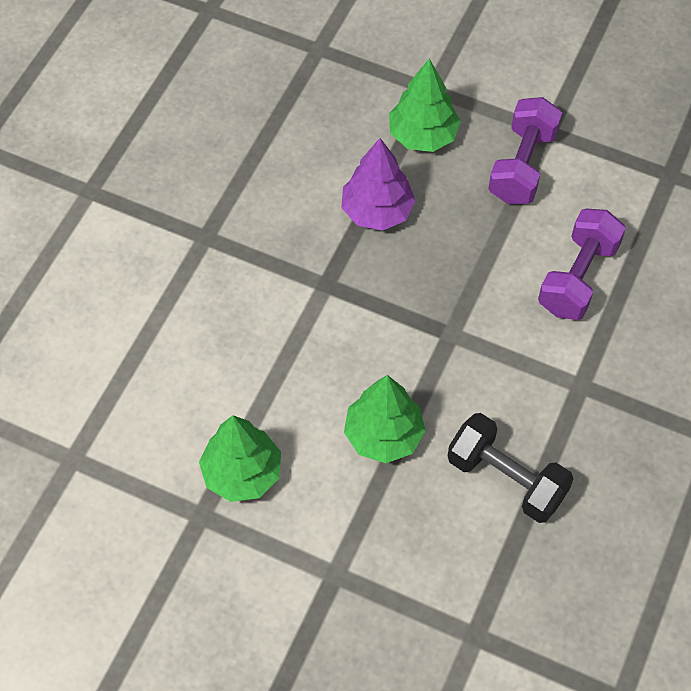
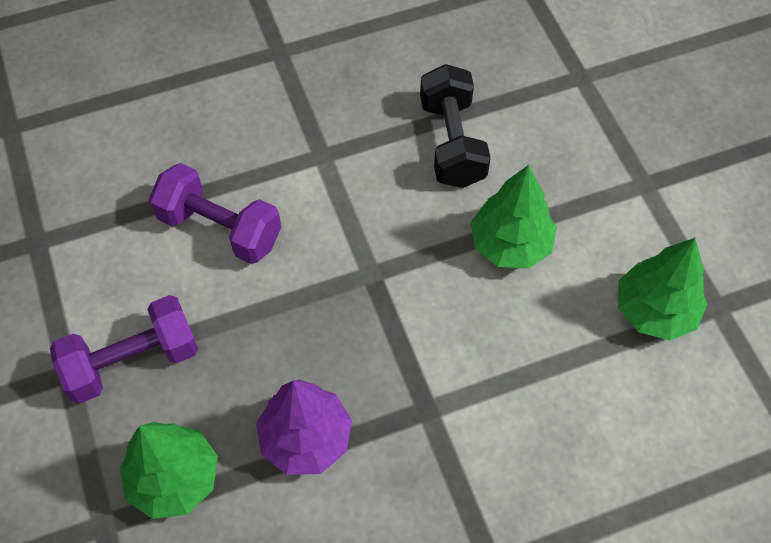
camera: 135 degrees left, 0 degrees up
(578, 277) = (220, 228): purple dumbbell -> purple dumbbell turned 45 degrees clockwise

